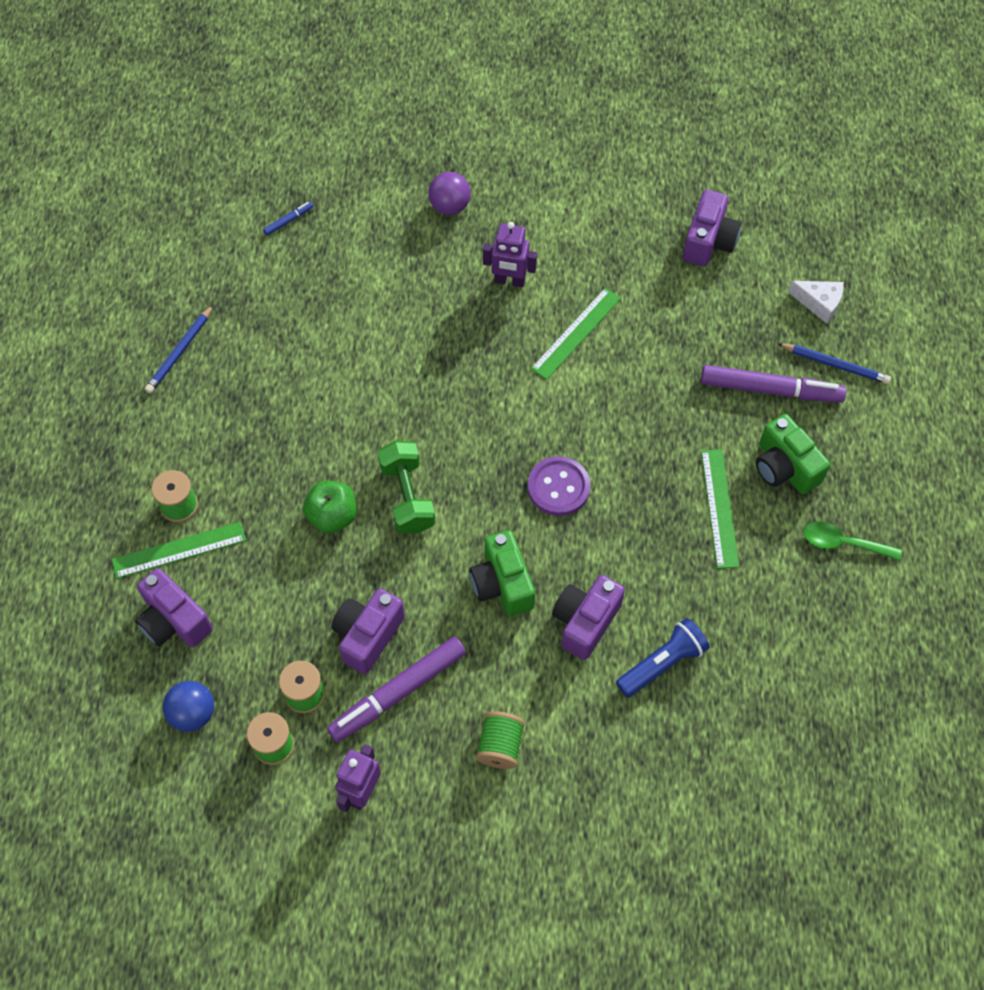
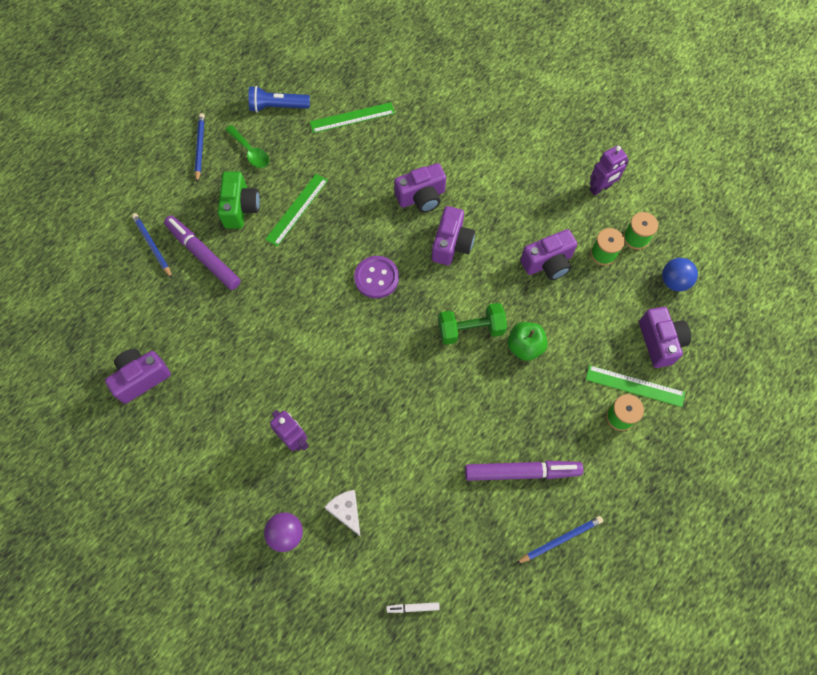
camera: 145 degrees left, 5 degrees up
(289, 221) = (413, 607): blue marker -> white marker
(398, 692) = (550, 223): purple marker -> purple marker (522, 472)
(407, 497) = (470, 329): green dumbbell -> green dumbbell turned 60 degrees clockwise
(500, 746) = (513, 166): green spool -> none
(502, 584) = (451, 244): green camera -> purple camera
(576, 333) = (283, 370): green ruler -> green ruler (352, 118)
(662, 663) = (397, 154): blue flashlight -> blue flashlight (277, 107)
(819, 303) = (120, 289): white cheese -> white cheese (346, 511)
(906, 508) = (200, 148): none -> blue pencil

